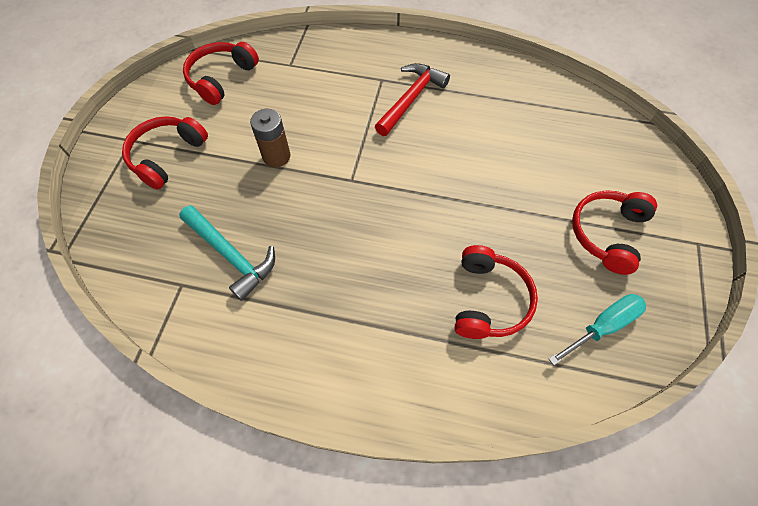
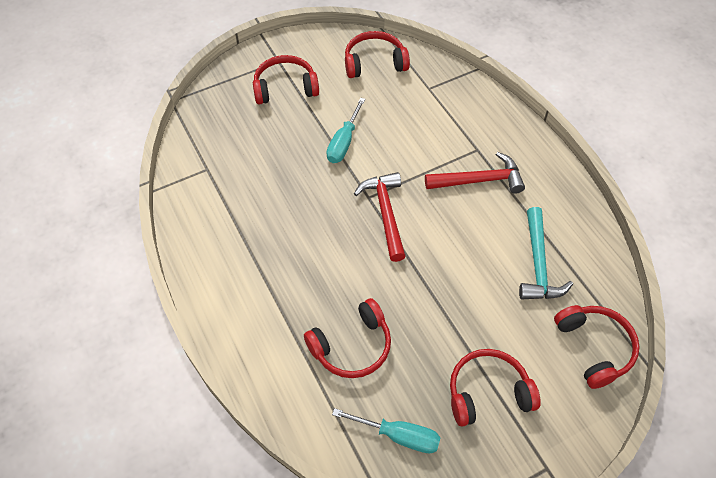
camera: 50 degrees right, 5 degrees down
(231, 255) = (248, 177): turquoise hammer -> turquoise hammer (538, 264)
(276, 156) = (344, 142): brown battery -> turquoise screwdriver
(379, 180) = (385, 213): none -> red hammer
(617, 141) = (594, 347): none -> red headphones

